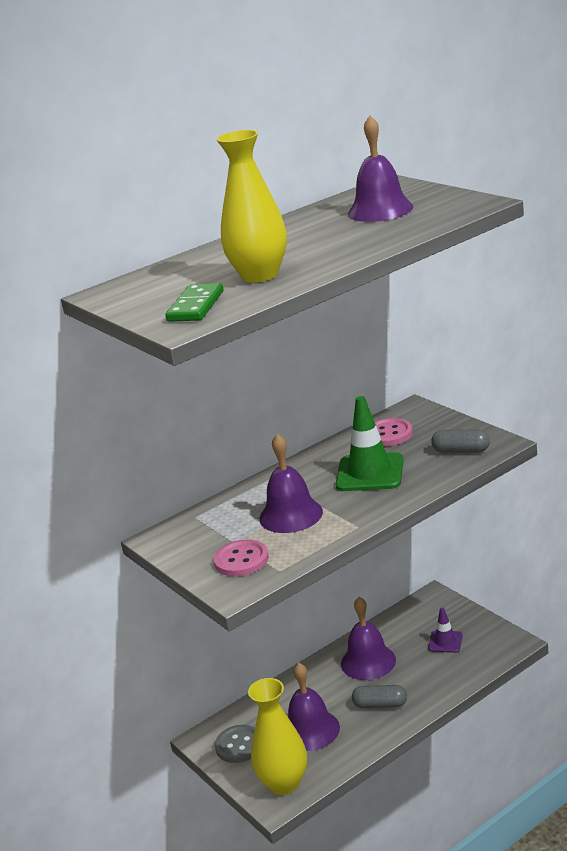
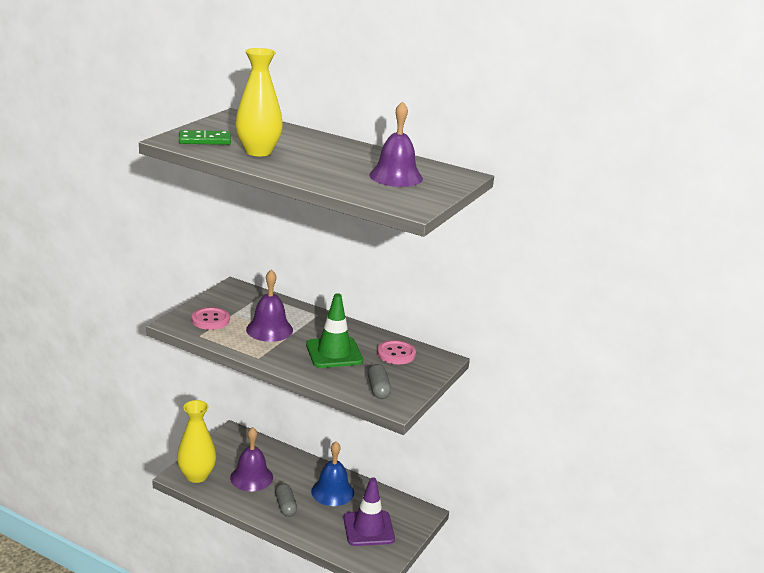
camera: 60 degrees right, 0 degrees up
(239, 745) = (229, 449): grey button -> none
(368, 661) = (332, 492): purple bell -> blue bell
(445, 642) = (368, 528): purple traffic cone -> purple traffic cone, size x1.82

